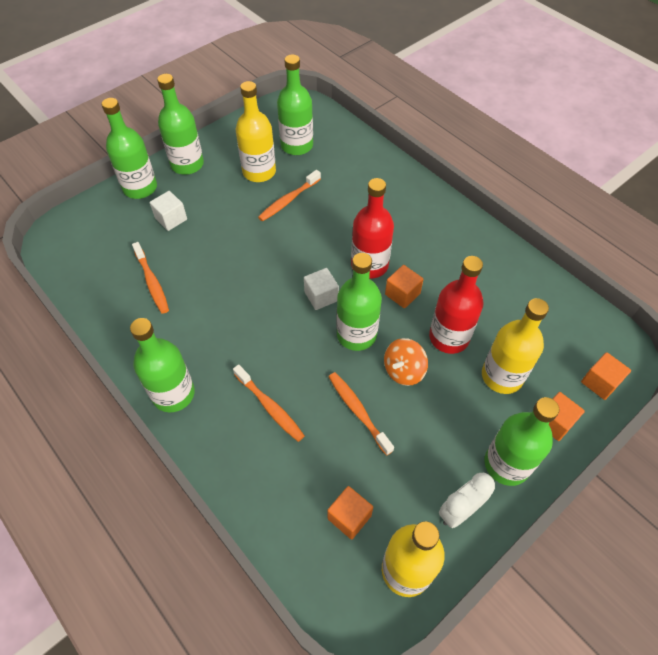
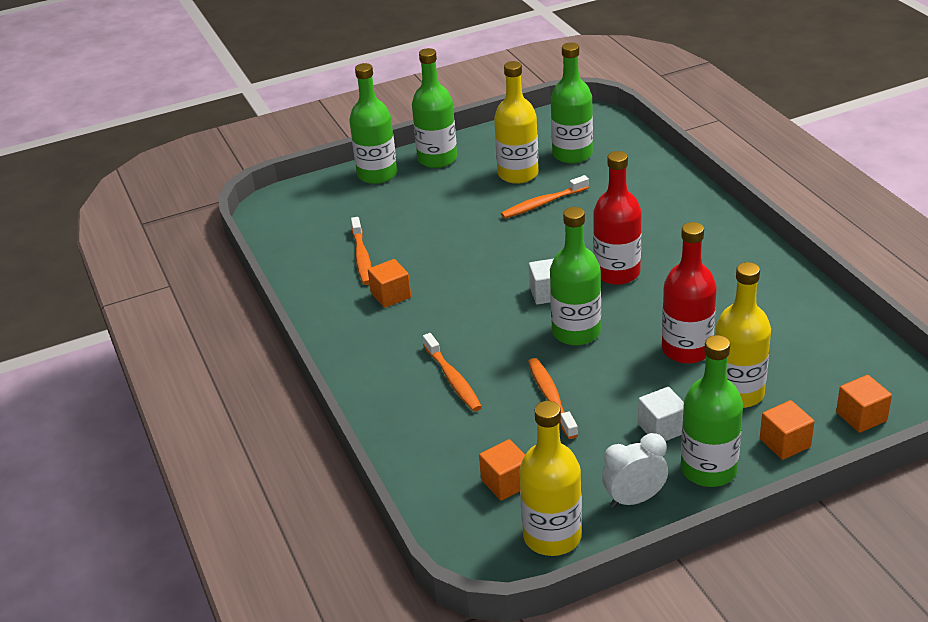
camera: 20 degrees right, 20 degrees down
(171, 219) = (402, 205): white cube -> white cube (662, 428)
(173, 394) = (352, 353): green bottle -> none
(402, 294) = (646, 304): orange cube -> orange cube (391, 295)
(403, 370) = (619, 371): orange spinning top -> none

